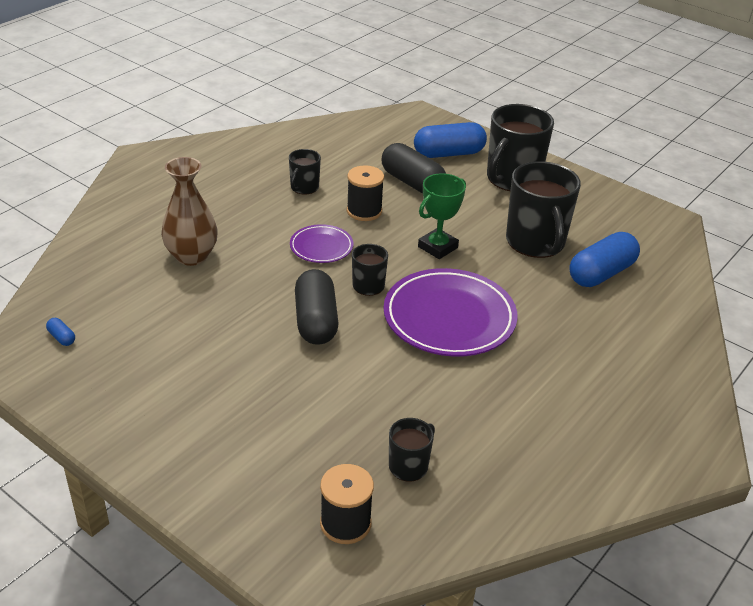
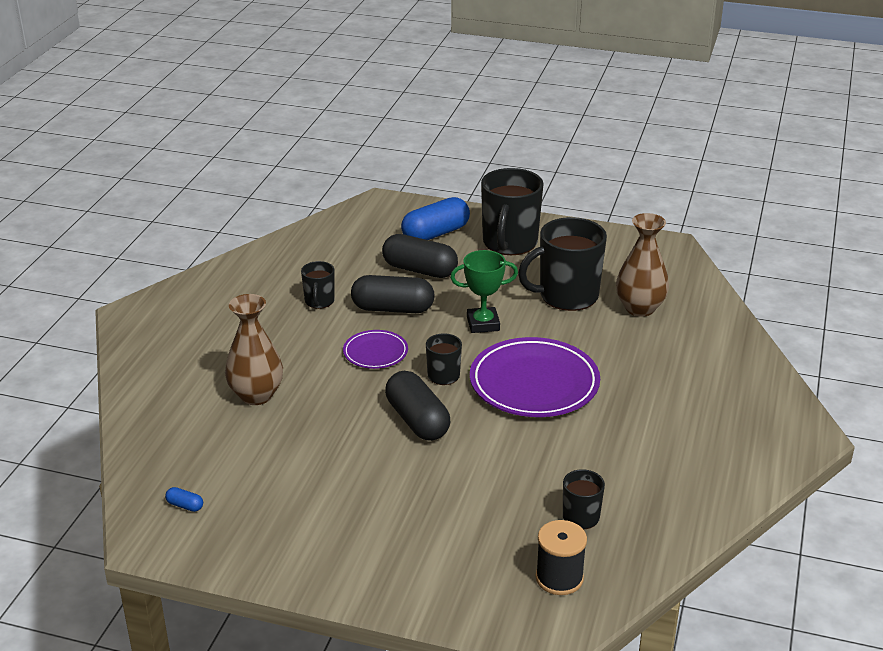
camera: 20 degrees left, 5 degrees down
(364, 211) = (392, 308): black spool -> black capsule
(437, 247) = (483, 324): green trophy -> green trophy turned 60 degrees clockwise
(536, 242) = (567, 296): black mug -> black mug turned 105 degrees clockwise
(601, 273) = (640, 308): blue capsule -> brown vase

